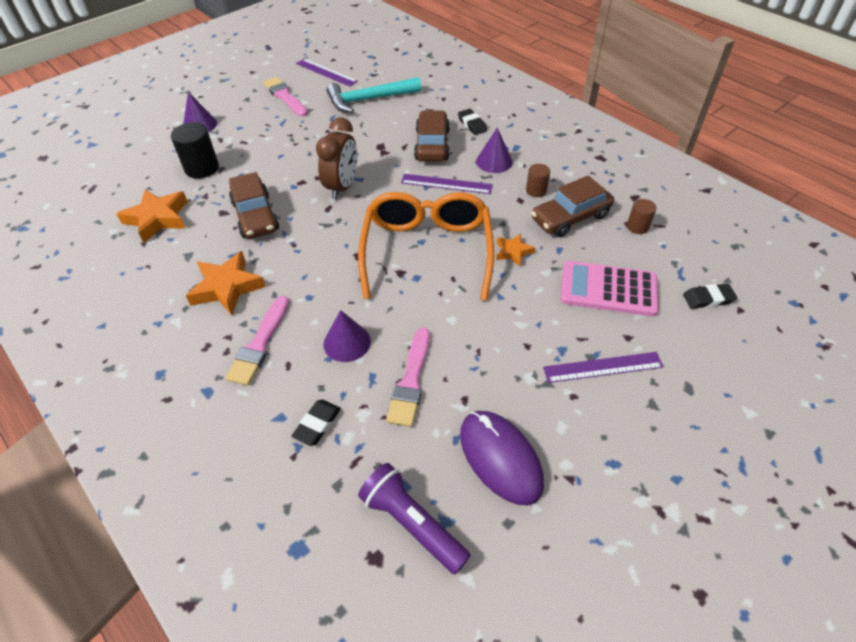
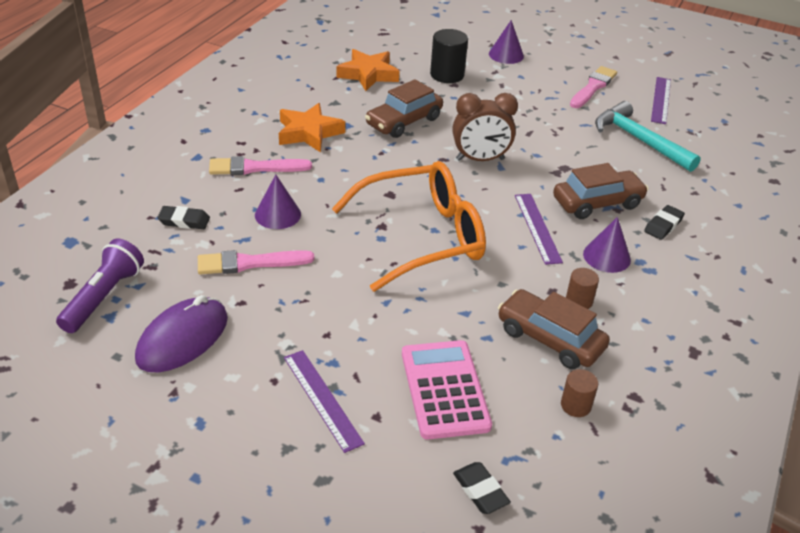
camera: 65 degrees right, 10 degrees down
(513, 252) = (459, 300): orange star -> none

